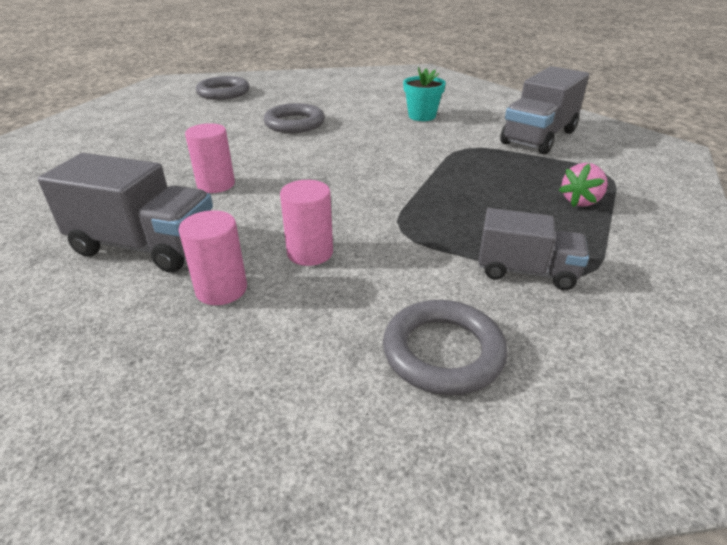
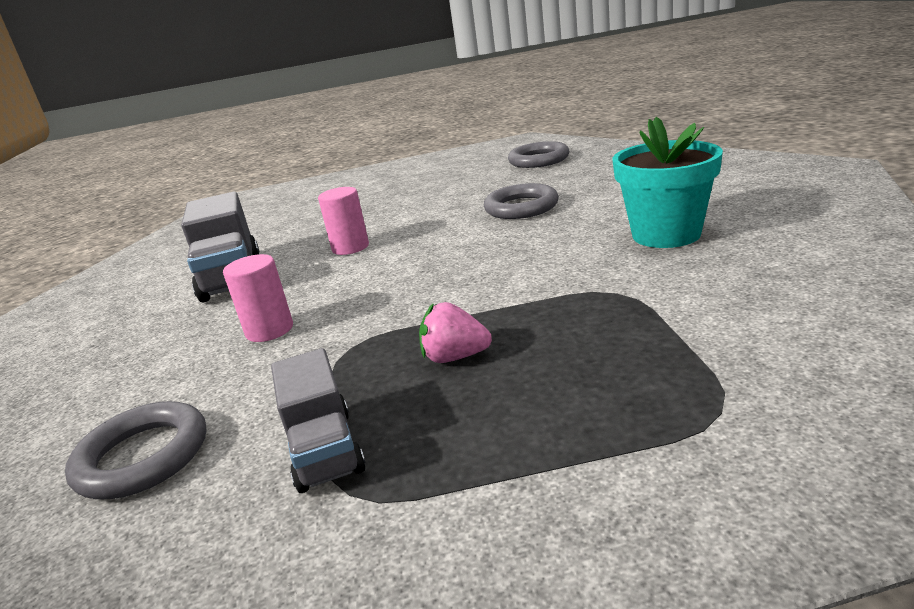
camera: 60 degrees right, 10 degrees down
(221, 289) = (190, 327): pink cylinder -> none
(422, 116) = (666, 234): turquoise flower pot -> turquoise flower pot, size x1.58
(539, 137) = (756, 317): grey truck -> none
(580, 201) = (571, 425): pink strawberry -> pink strawberry (455, 357)

